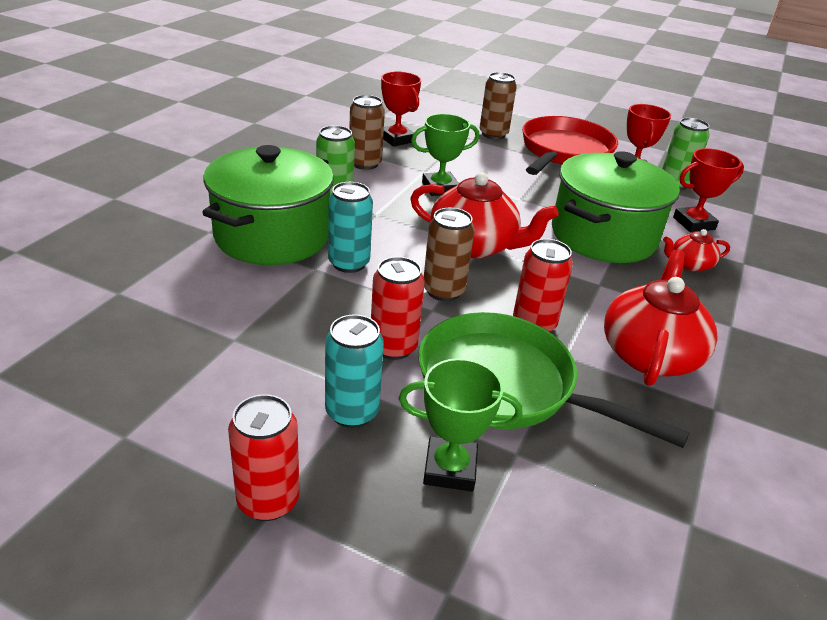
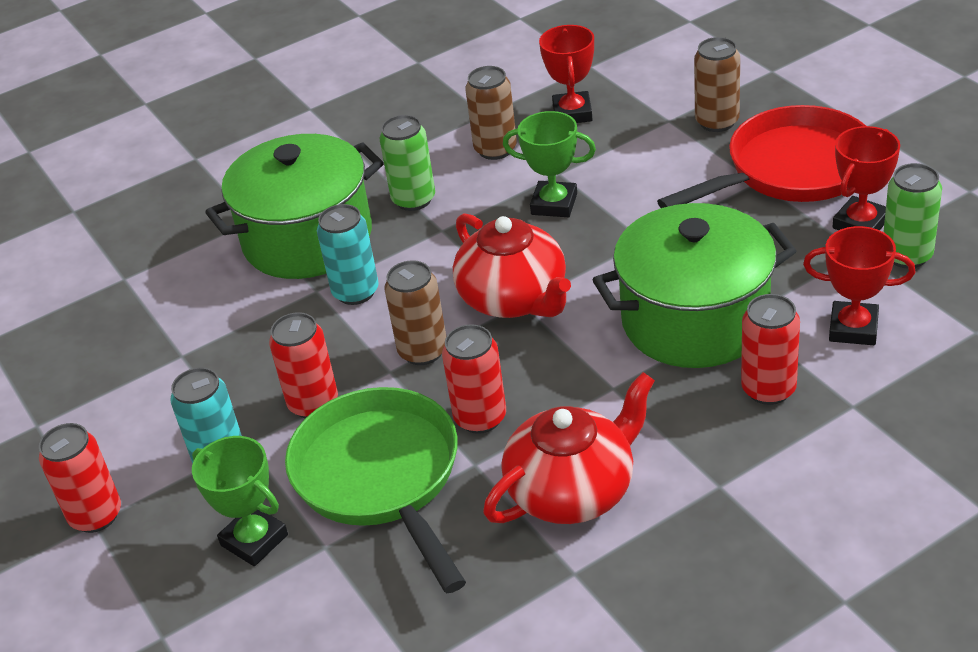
camera: 40 degrees right, 5 degrees up
(690, 264) = (768, 389): red teapot -> red can

